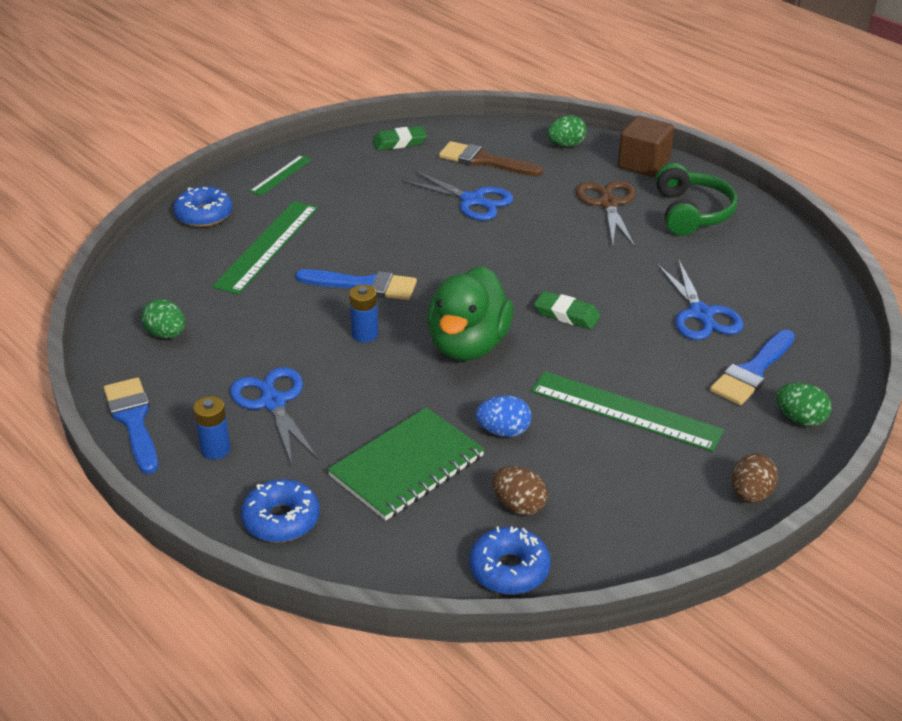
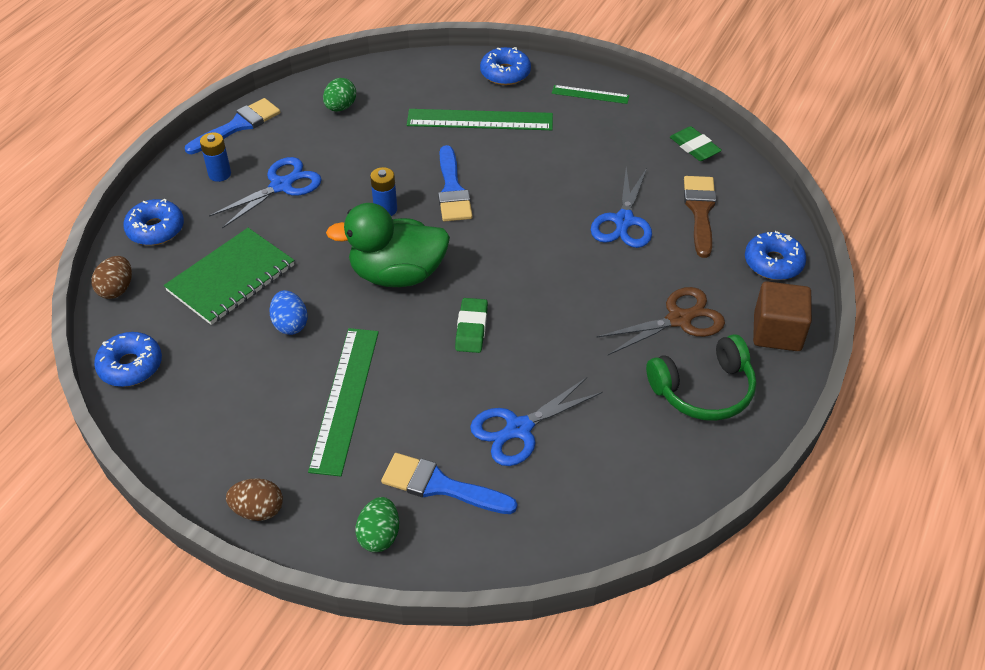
camera: 70 degrees right, 10 degrees up
(406, 466) = (231, 278): green notebook -> green notebook turned 75 degrees counterclockwise
(519, 505) = (203, 355): brown egg -> brown egg (117, 289)
(566, 145) = (773, 263): green egg -> blue donut

